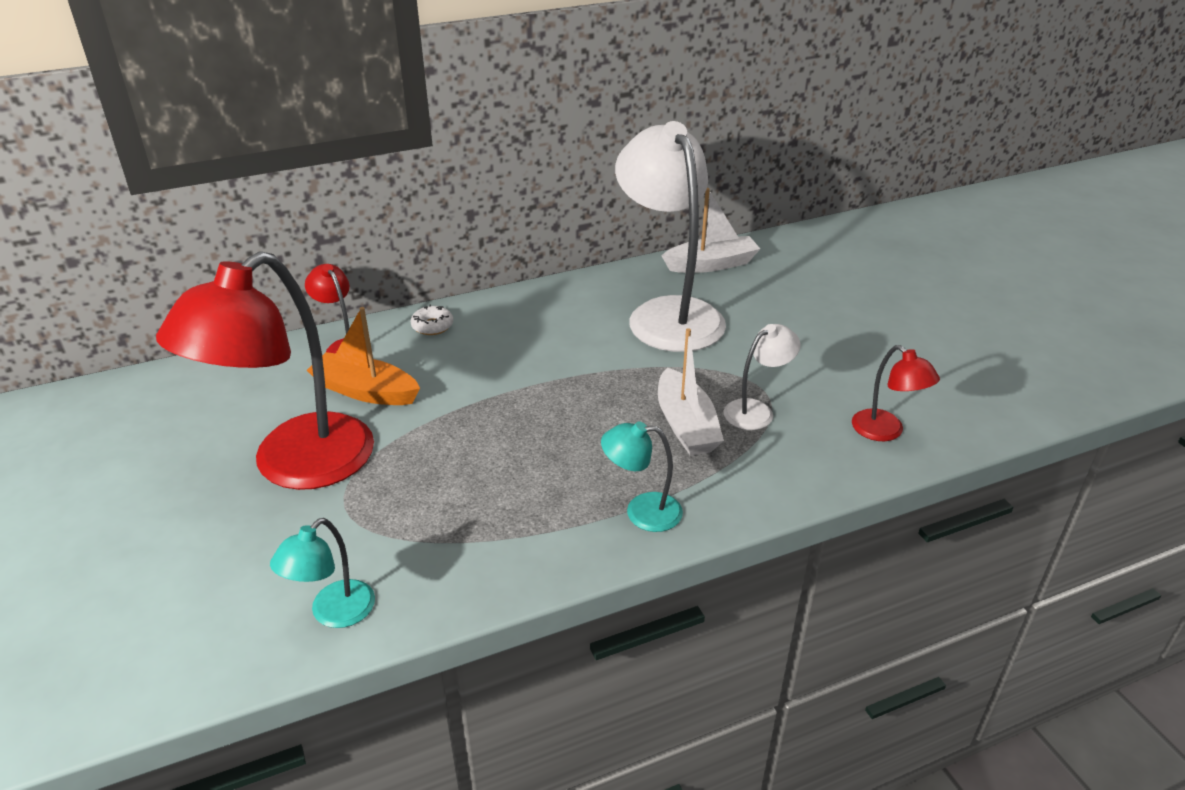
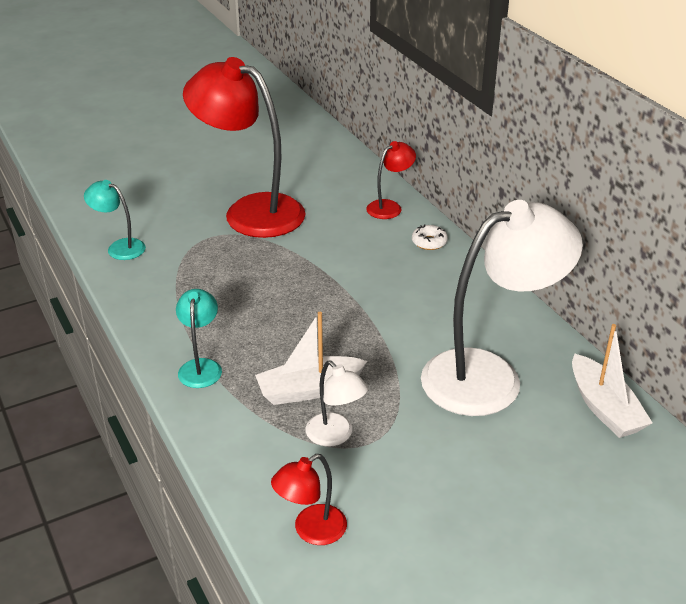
camera: 85 degrees right, 0 degrees up
(366, 391) = (335, 225): orange boat -> none

